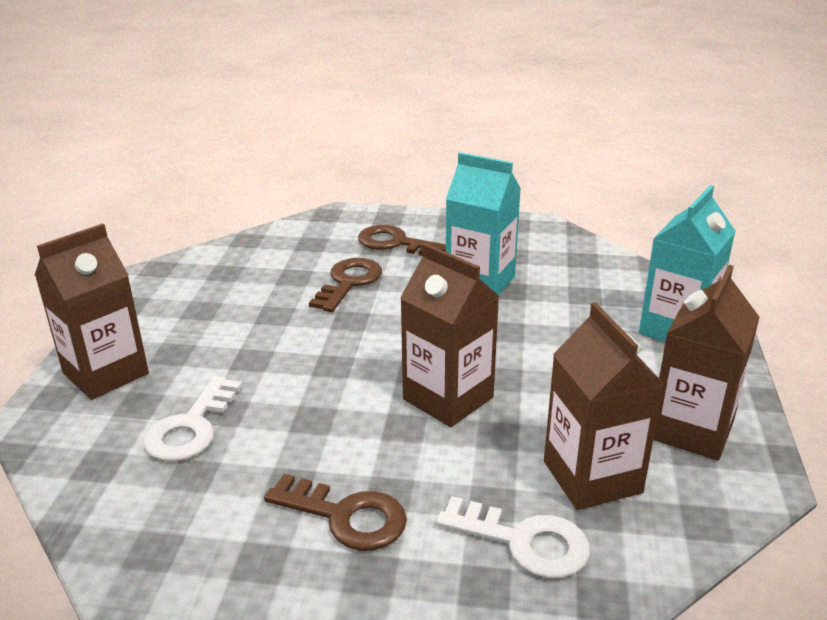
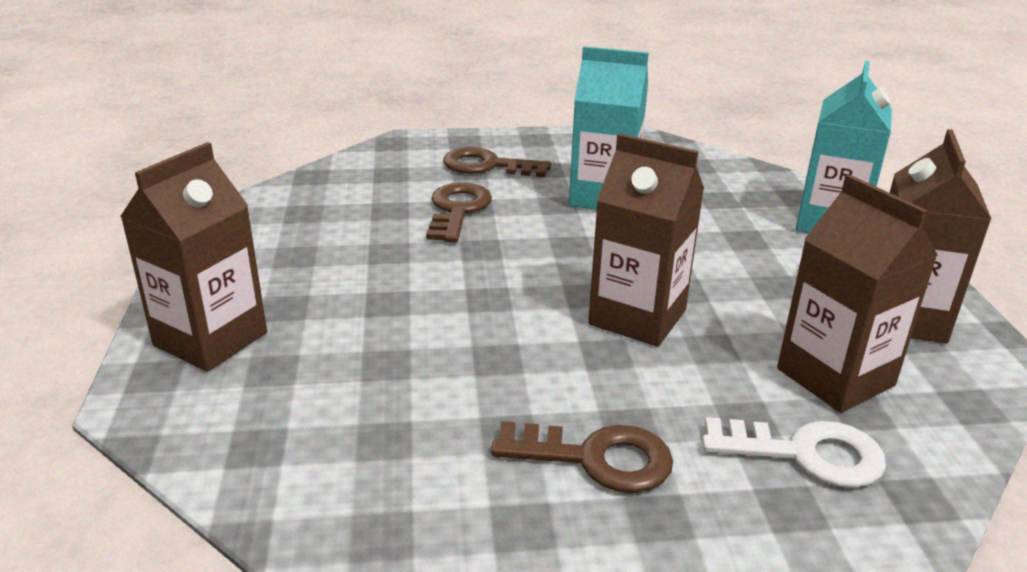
camera: 15 degrees left, 0 degrees up
(191, 427) = (354, 386): white key -> none

